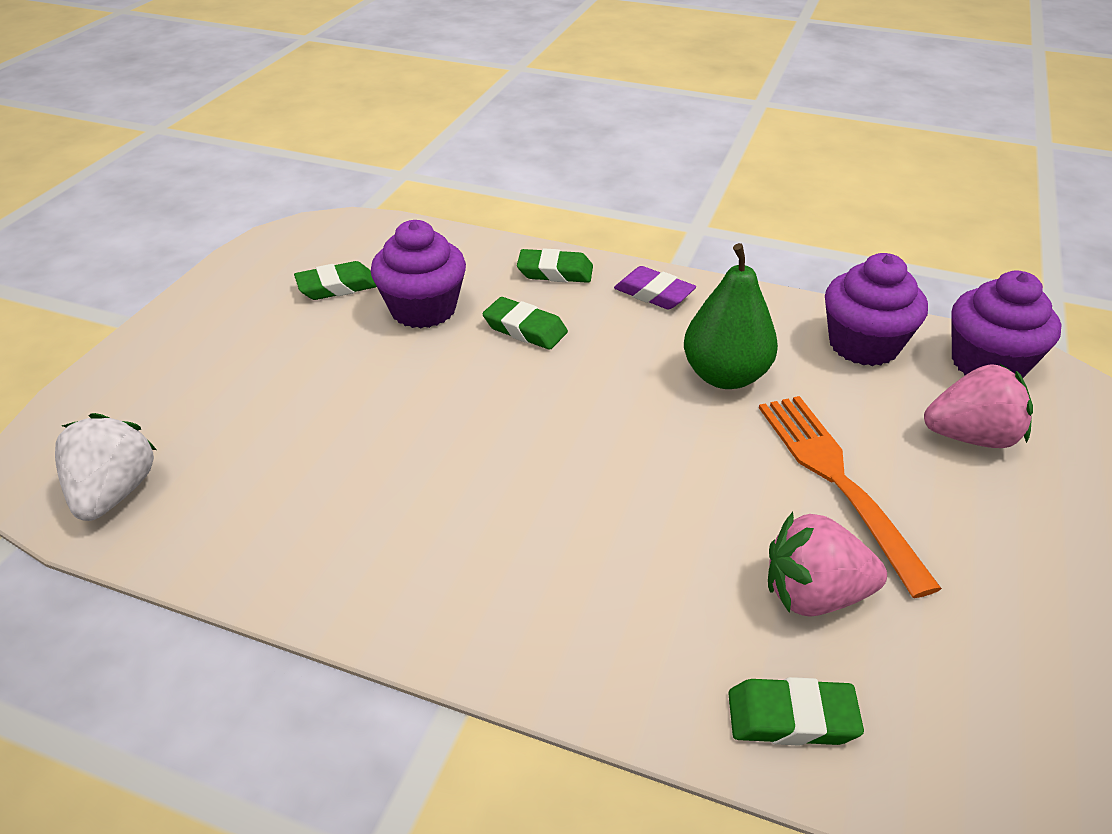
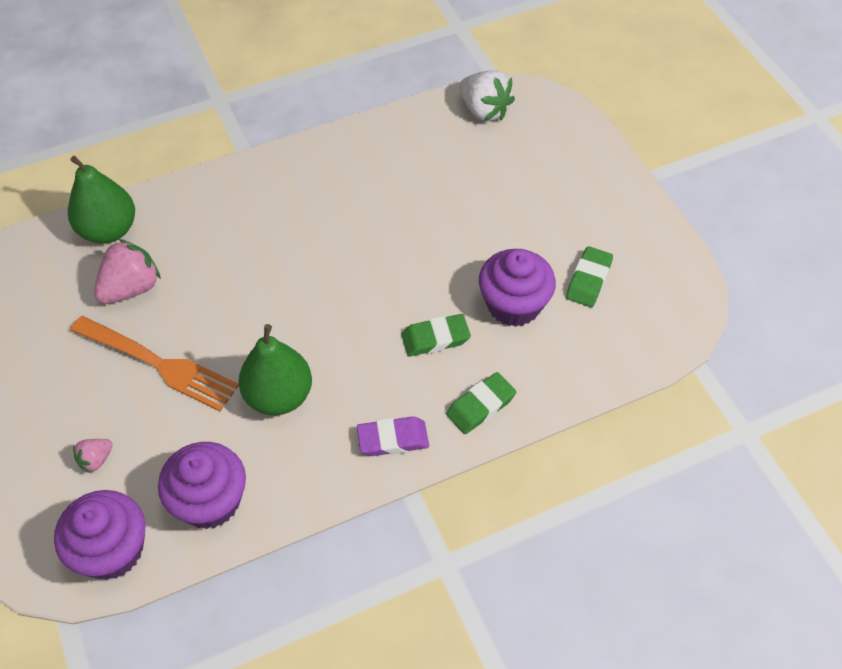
camera: 135 degrees right, 15 degrees up
(791, 718) = (109, 230): green eraser -> green pear
(971, 437) = (96, 460): pink strawberry -> pink strawberry, size x0.52

